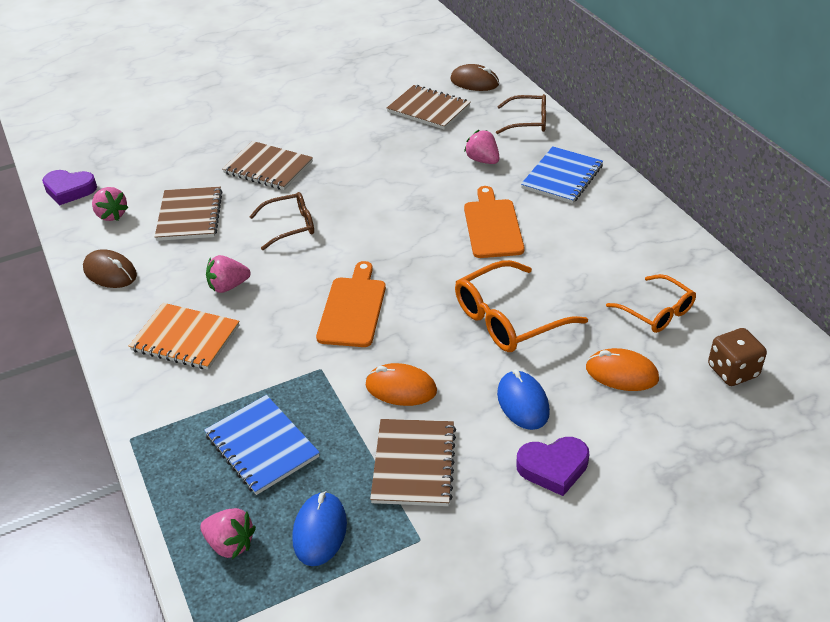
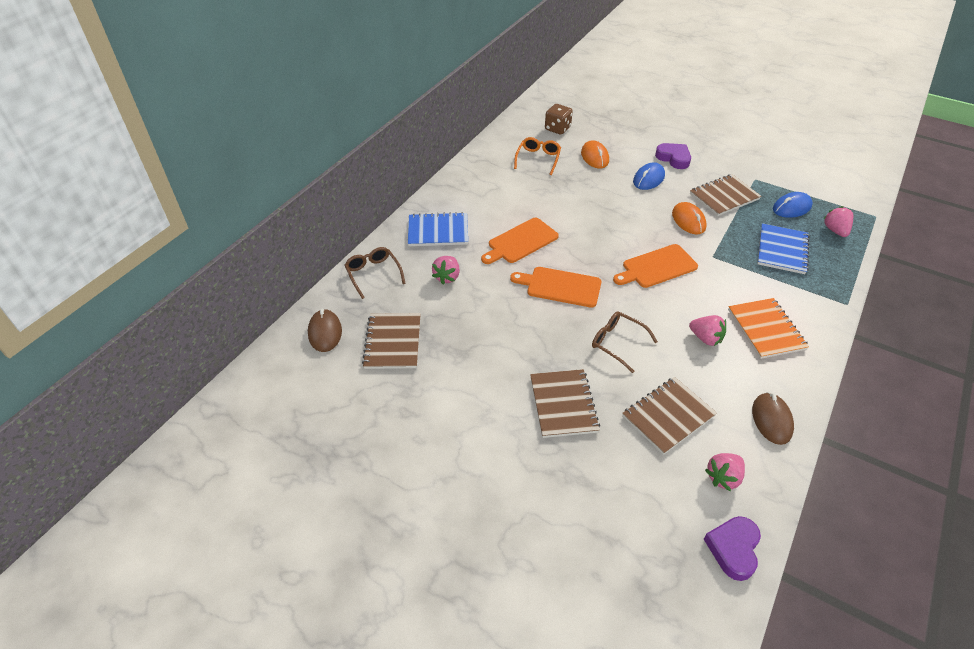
camera: 125 degrees left, 5 degrees up
(69, 190) = (733, 549): purple heart -> purple heart turned 135 degrees counterclockwise
(111, 215) = (723, 477): pink strawberry -> pink strawberry turned 150 degrees counterclockwise
(397, 224) = (560, 286): none -> orange cutting board
(508, 319) = (597, 204): orange glasses -> none

